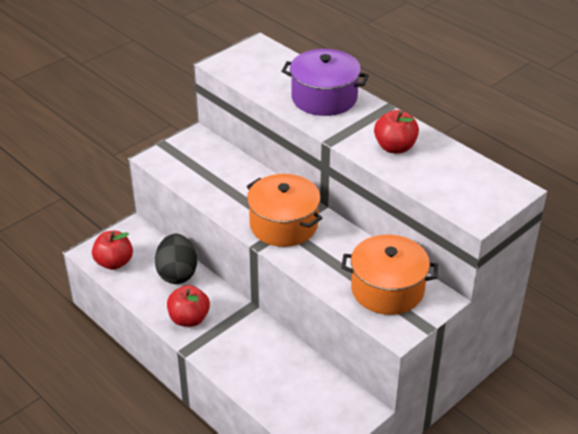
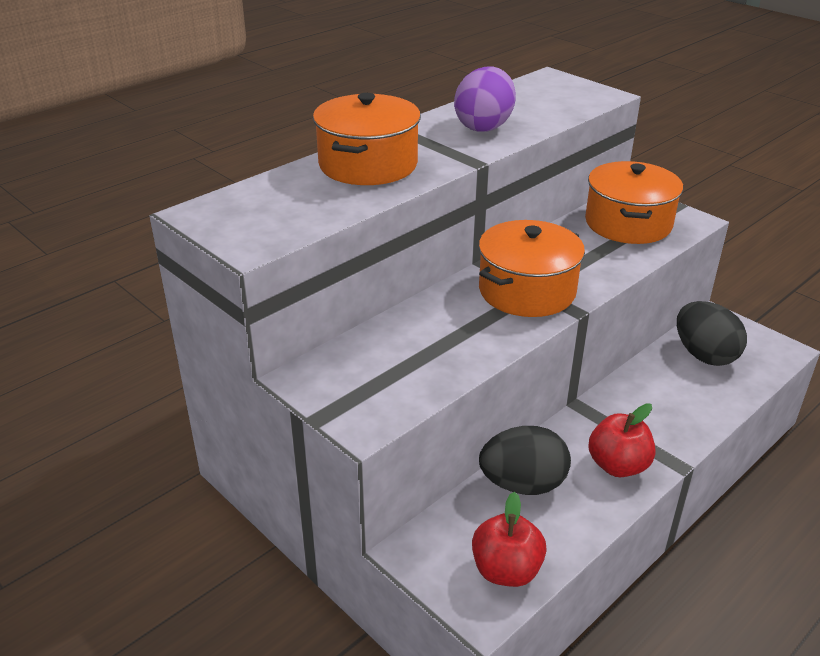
camera: 90 degrees left, 5 degrees down
(310, 389) = (704, 355): none -> black egg
(324, 98) = (368, 164): purple pot -> orange pot
(395, 147) = (484, 126): red apple -> purple egg

